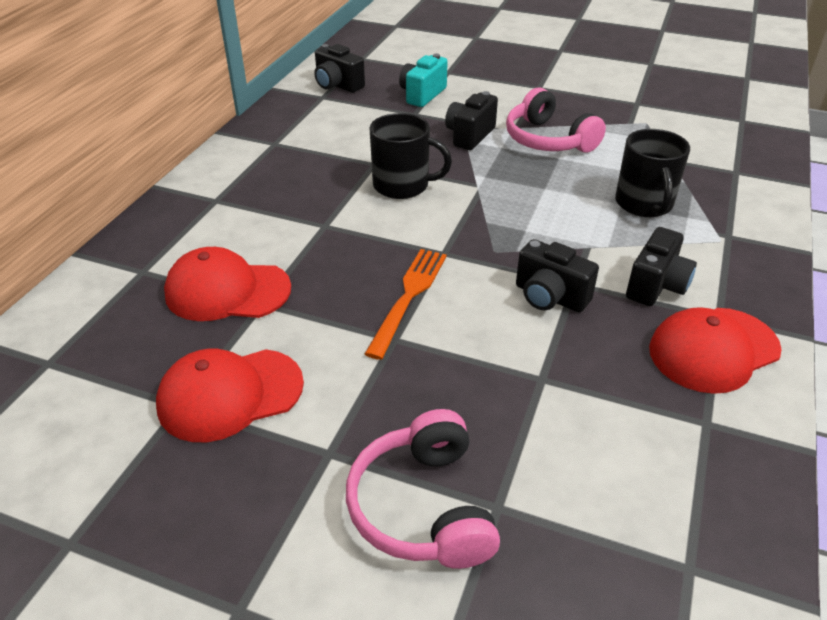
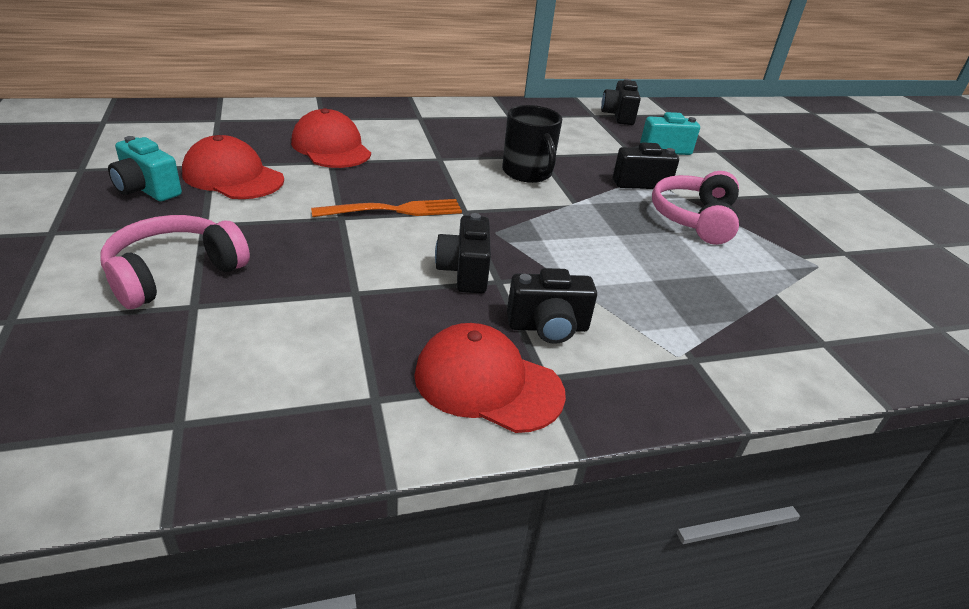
camera: 50 degrees right, 5 degrees down
(197, 484) = (147, 190): none -> turquoise camera
(644, 204) = (671, 293): black mug -> none

